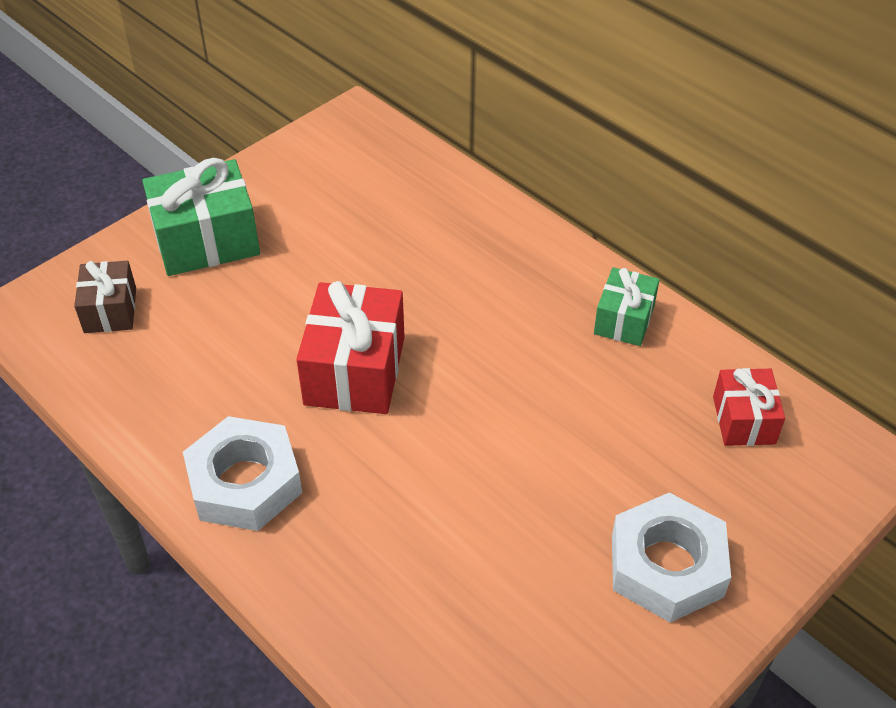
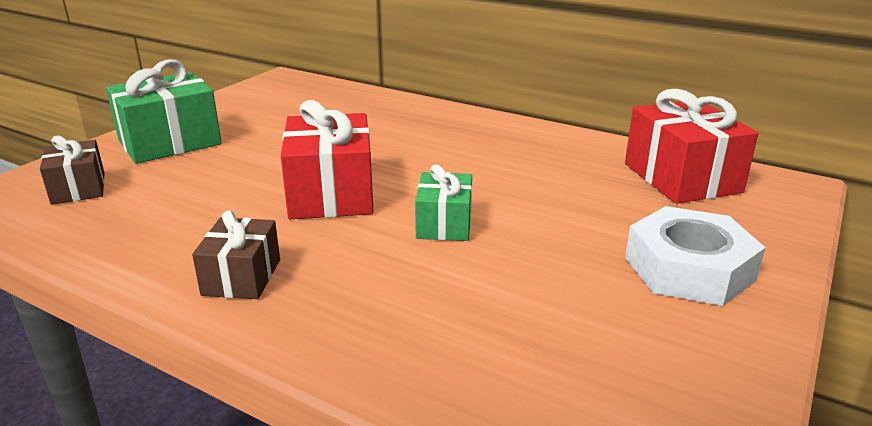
camera: 15 degrees left, 20 degrees down
(245, 482) = (242, 277): white nut -> brown gift
(624, 320) = (548, 142): green gift -> green gift (444, 224)
(743, 420) = (681, 178): red gift -> red gift, size x1.69

